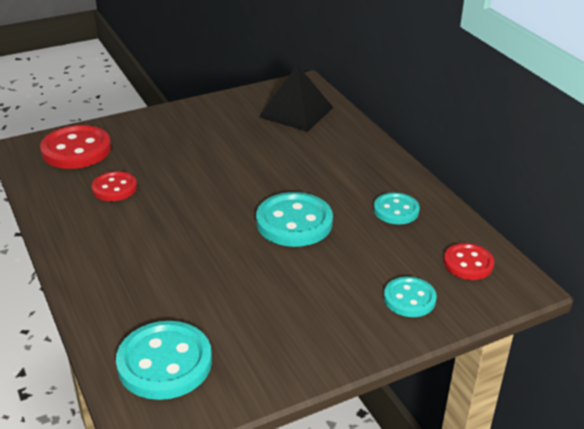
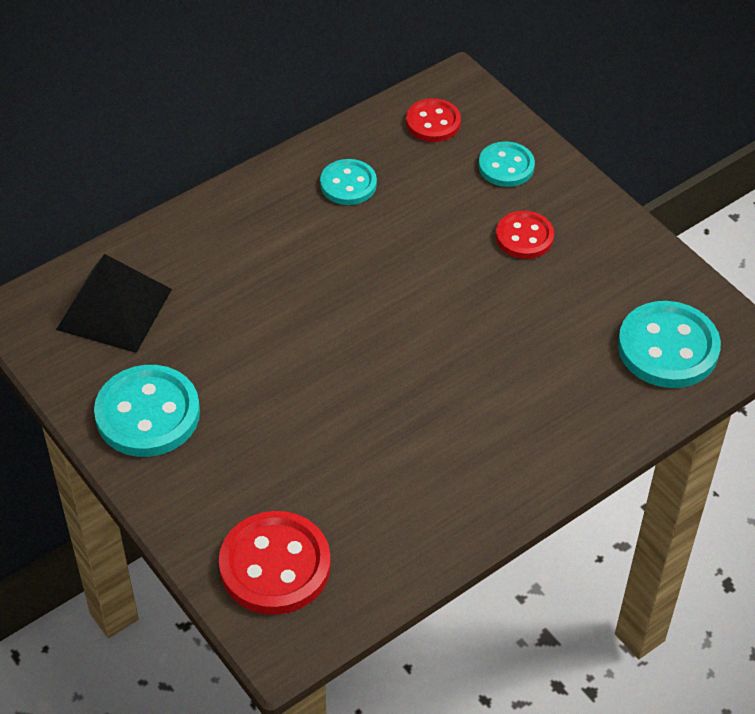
camera: 100 degrees left, 15 degrees up
(114, 188) = (367, 483): red button -> red button (524, 237)
(294, 222) = (397, 275): turquoise button -> turquoise button (148, 414)

